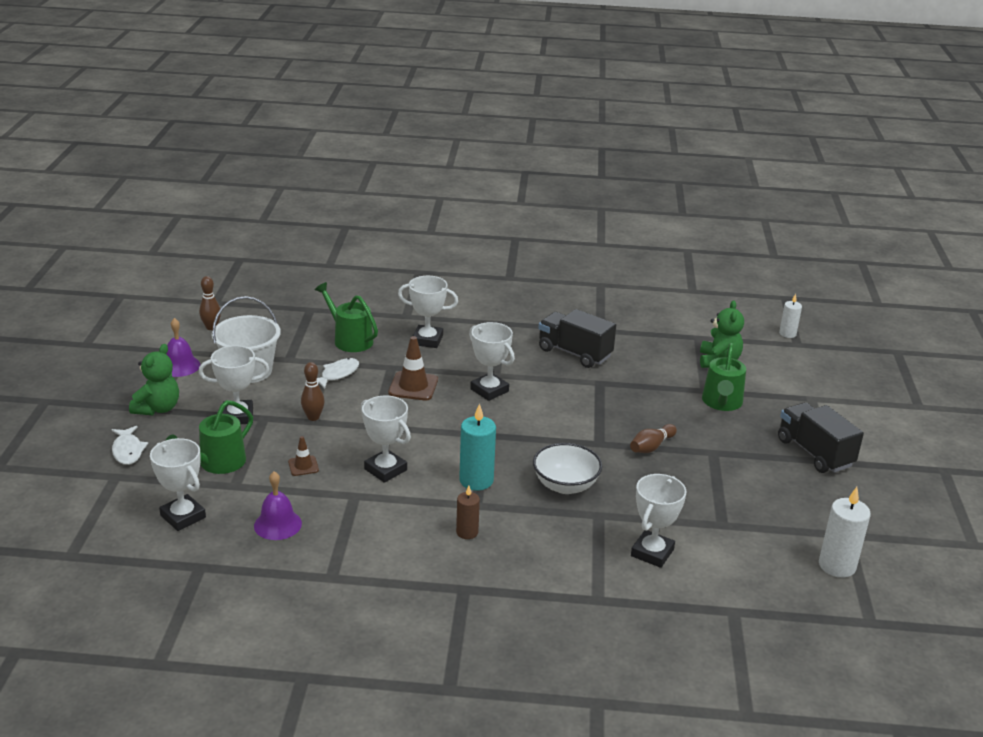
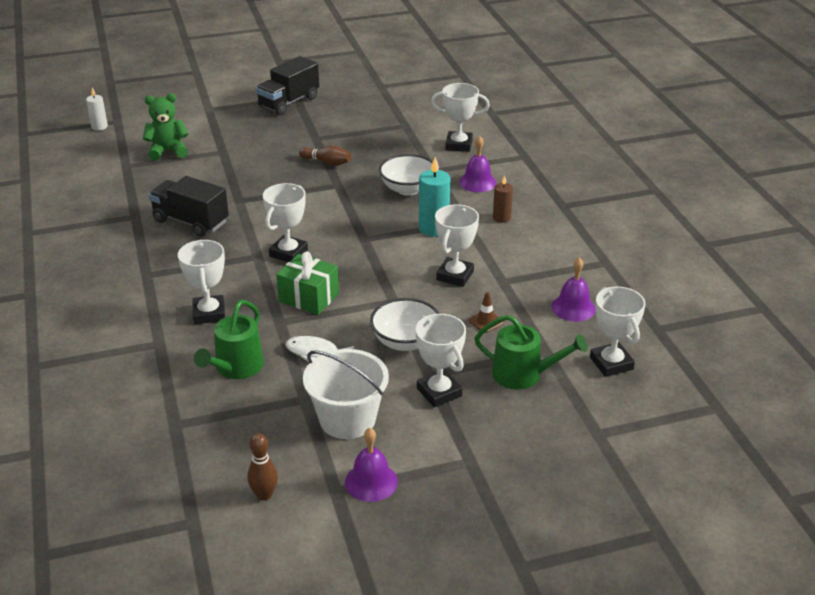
camera: 110 degrees left, 5 degrees up
(128, 450) = (553, 445): white fish -> none
(158, 408) = (467, 458): green teddy bear -> none
(183, 516) = (611, 363): white trophy -> white trophy turned 45 degrees counterclockwise
(313, 417) = (405, 342): brown bowling pin -> white bowl
(413, 386) = (309, 297): brown traffic cone -> green gift
(553, 539) = (477, 182): none -> purple bell
(574, 353) = (190, 222): black truck -> black truck turned 105 degrees clockwise
(721, 402) = (238, 142): green watering can -> none
(837, 566) = (417, 87): white candle -> none

